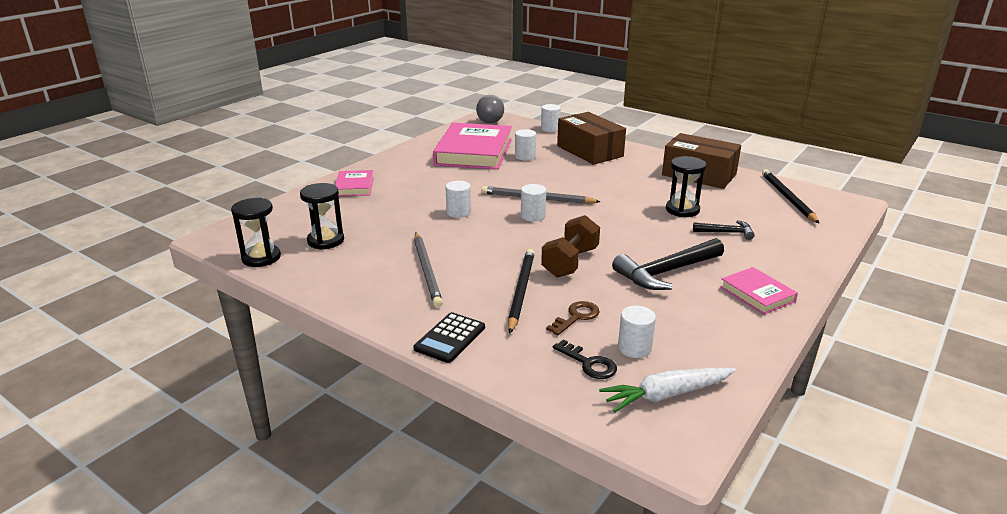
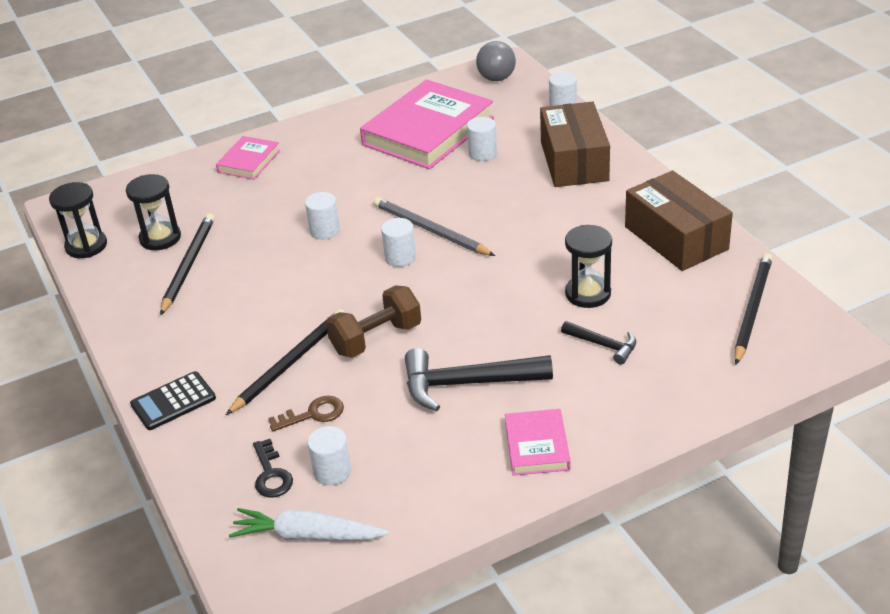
camera: 30 degrees right, 10 degrees up
(368, 251) = (188, 265): none -> black pencil
(427, 271) = (222, 308): grey pencil -> none

